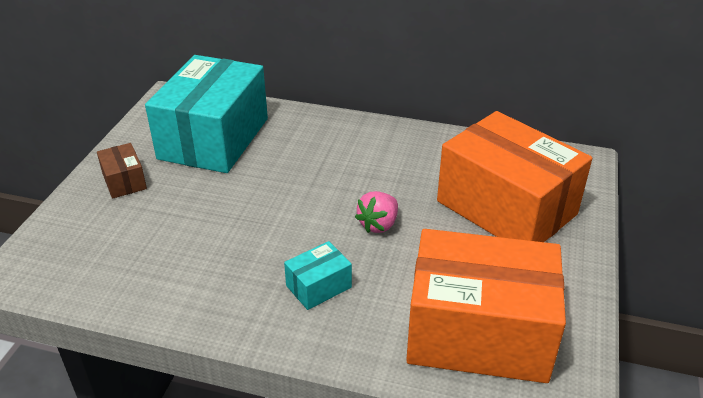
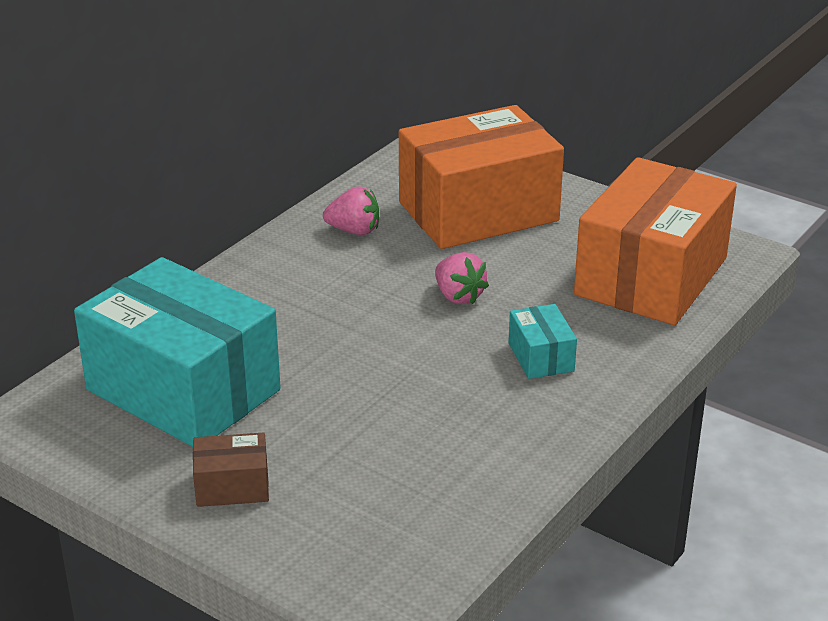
camera: 70 degrees left, 5 degrees down
(433, 156) = (354, 231): none -> pink strawberry

